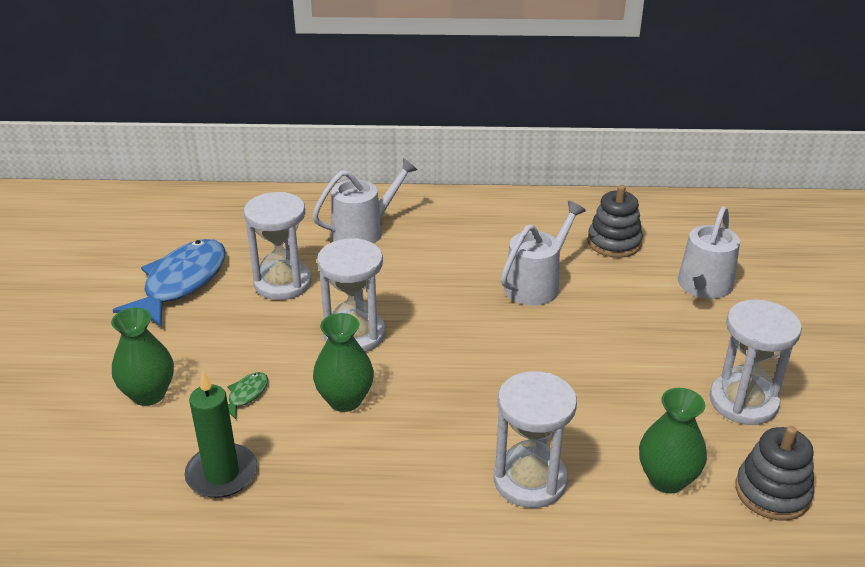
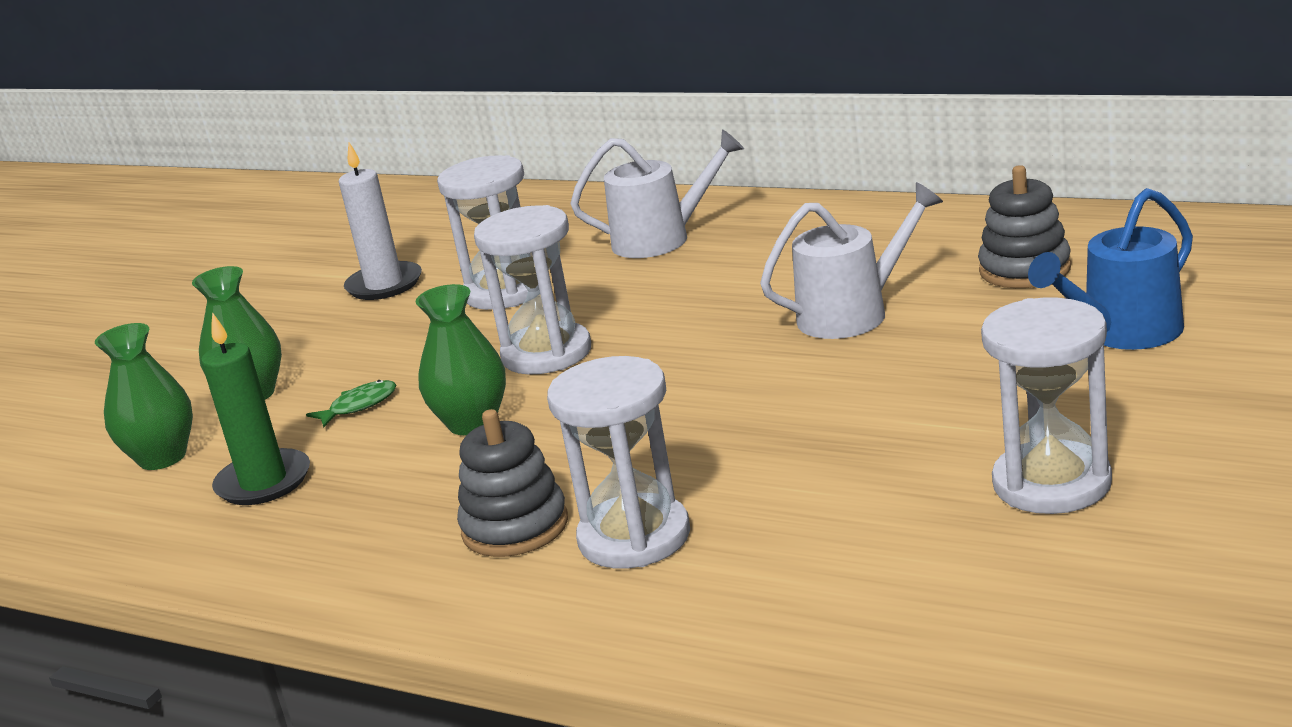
camera: 30 degrees right, 10 degrees down
(181, 283) = (384, 285): blue fish -> white candle
(667, 479) = (835, 562): green vase -> green vase (162, 457)
(703, 286) = (1124, 332): white watering can -> blue watering can
(772, 492) = (990, 600): grey stacking toy -> grey stacking toy (515, 527)

